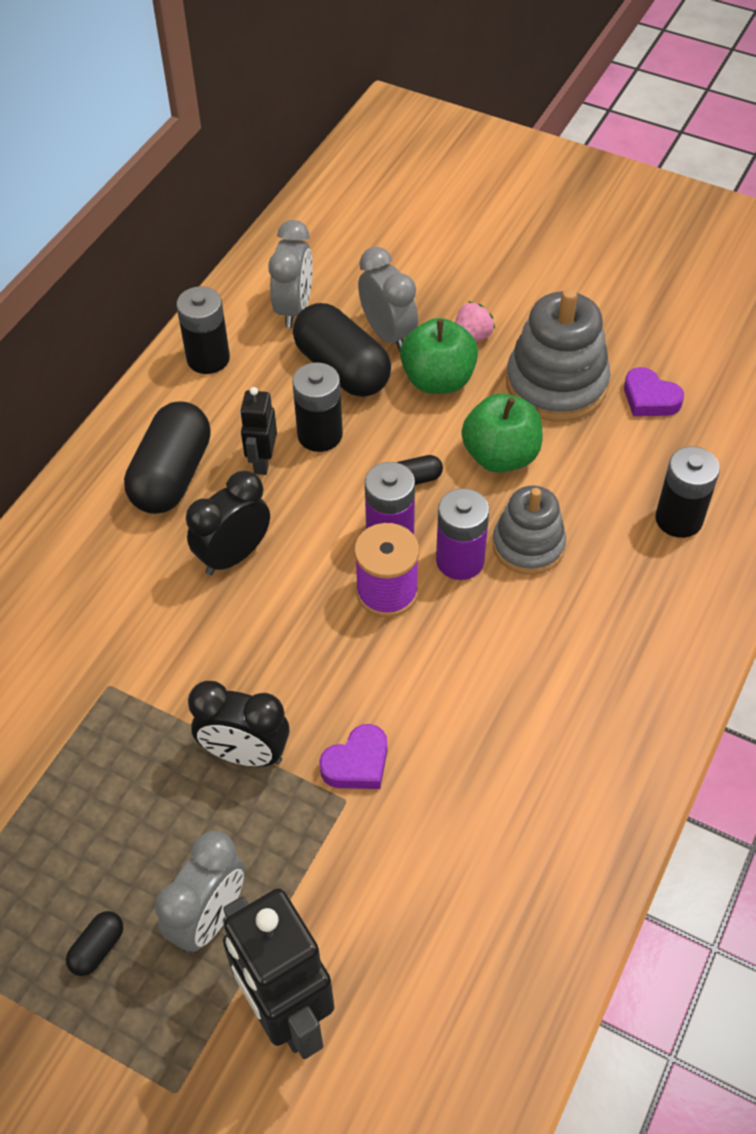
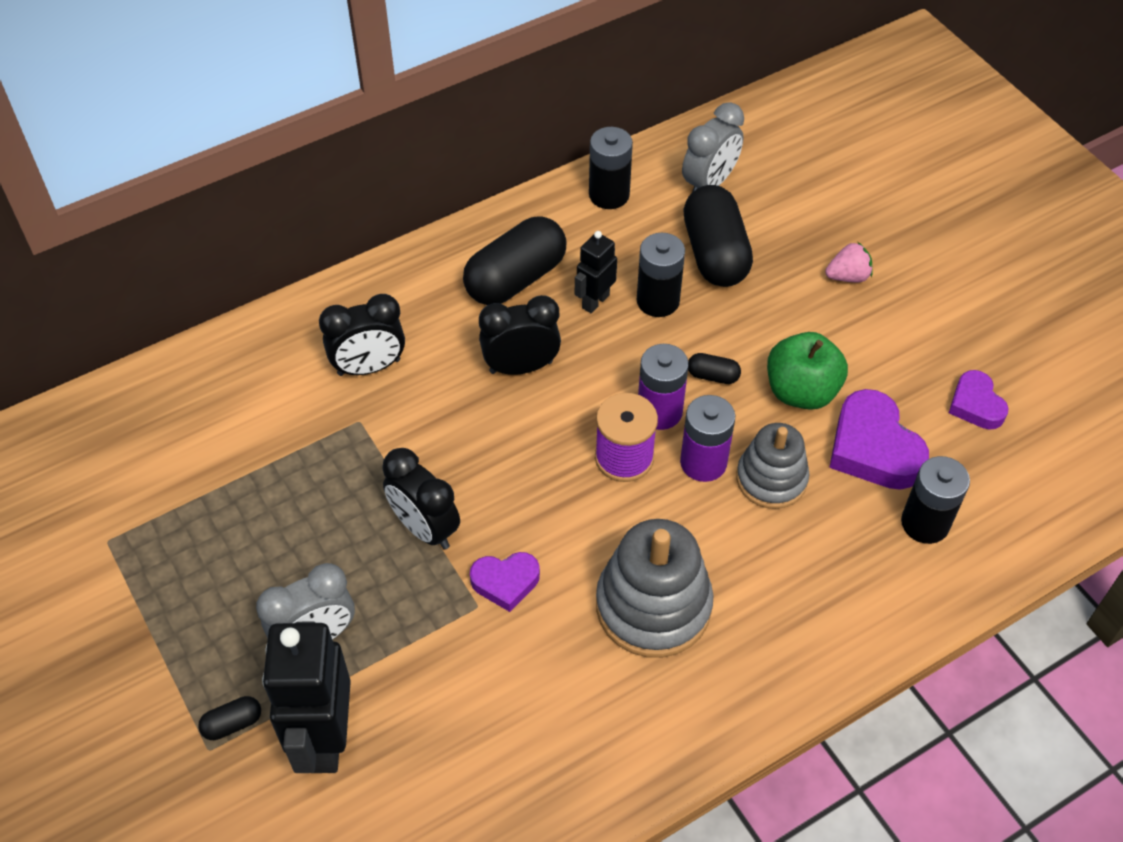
camera: 30 degrees right, 0 degrees up
(83, 628) = (369, 367): none -> black clock
(97, 948) = (223, 614): black capsule -> black capsule (232, 724)
(388, 334) = (775, 241): grey clock -> none
(438, 380) = (792, 300): green apple -> none
(556, 384) = (896, 352): grey stacking toy -> grey stacking toy (653, 606)
(594, 476) = (873, 448): none -> purple heart

